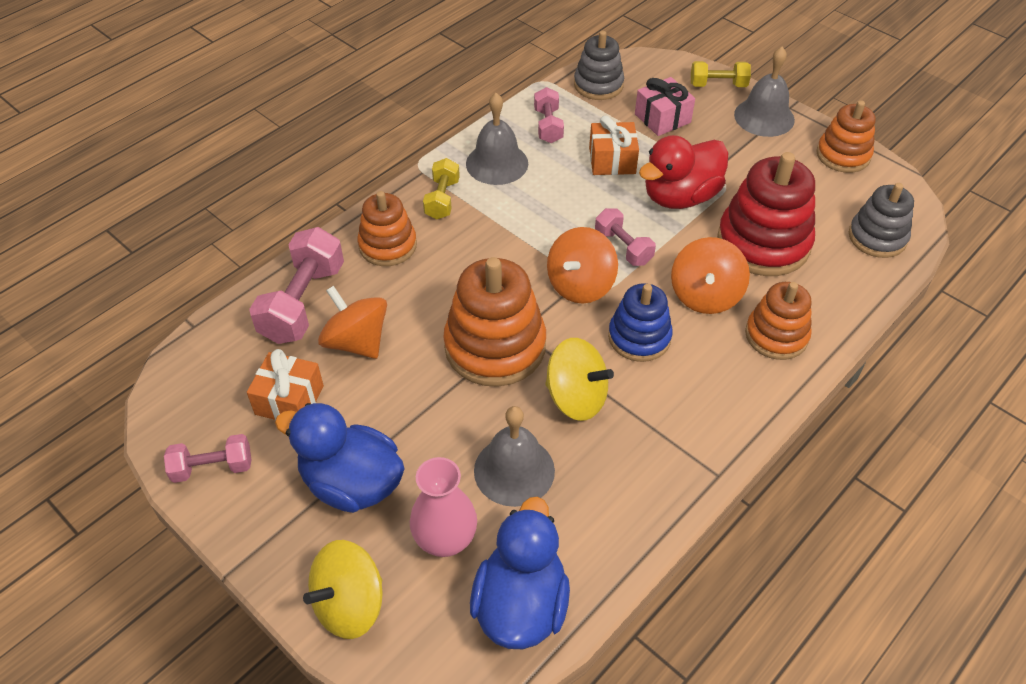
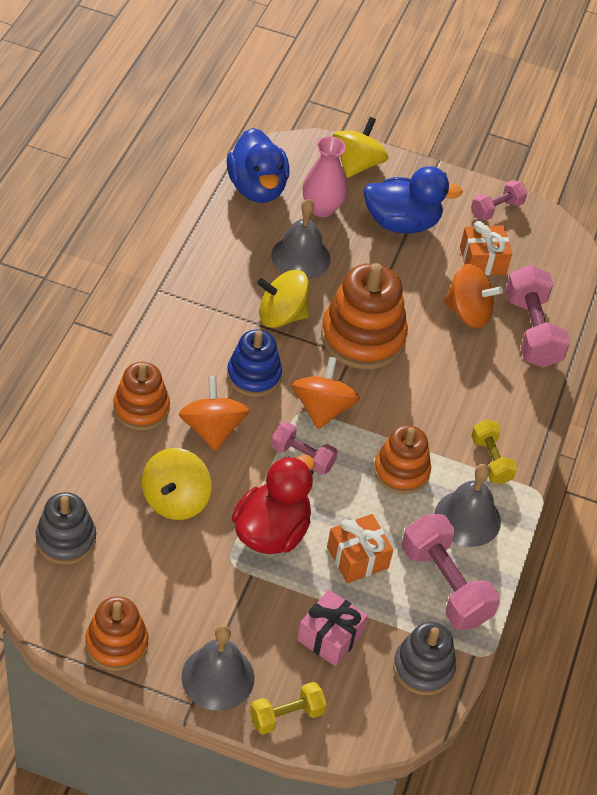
camera: 150 degrees right, 0 degrees up
(388, 245) = (504, 399): orange stacking toy -> orange stacking toy (401, 471)
(548, 126) = (445, 585): pink dumbbell -> pink dumbbell, size x1.71
(763, 243) = (175, 500): red stacking toy -> yellow spinning top

